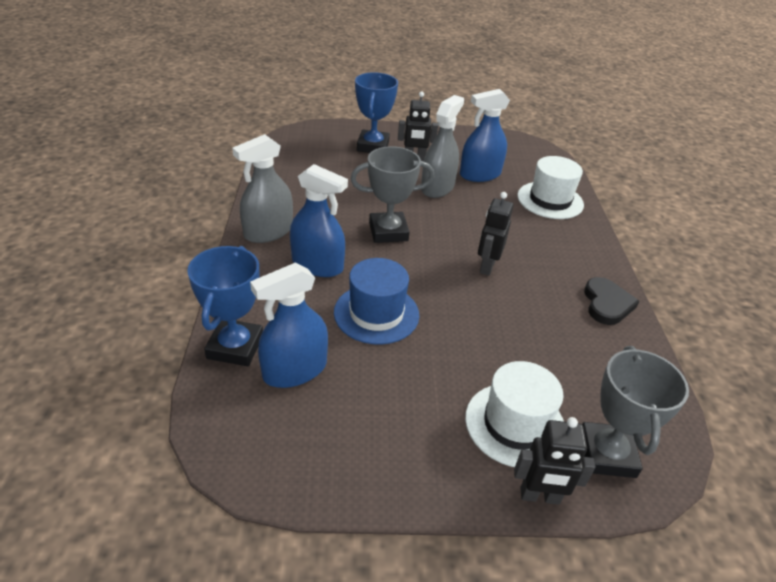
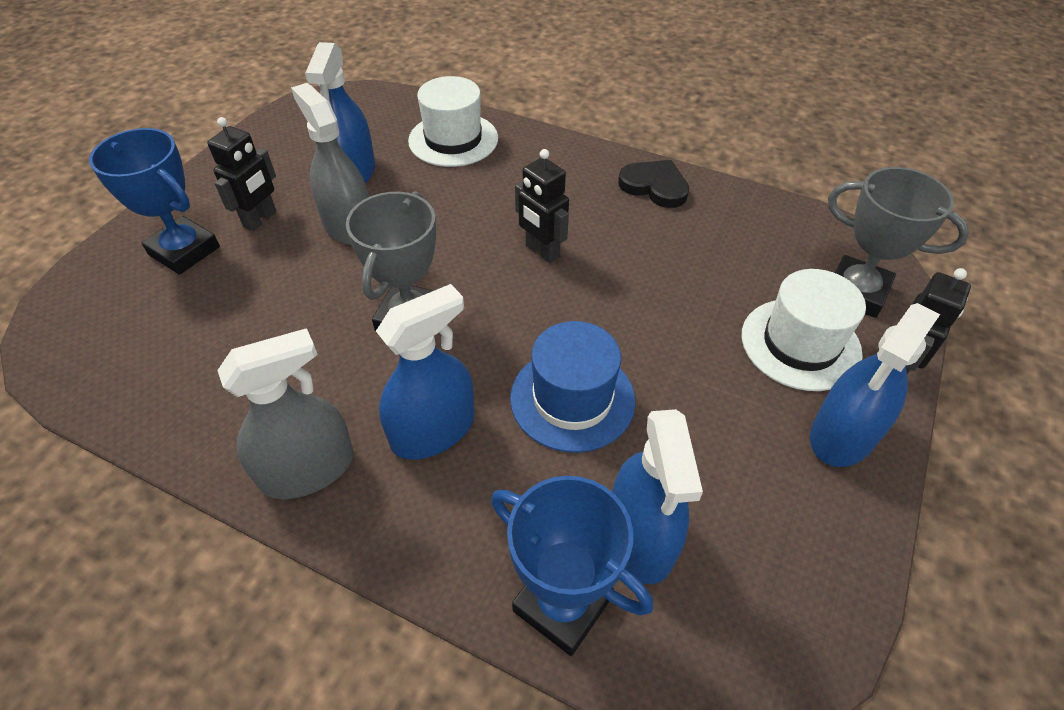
camera: 60 degrees left, 10 degrees up
(268, 232) = (308, 469): grey spray bottle -> grey spray bottle turned 105 degrees counterclockwise
(442, 466) = (843, 434): none -> blue spray bottle

